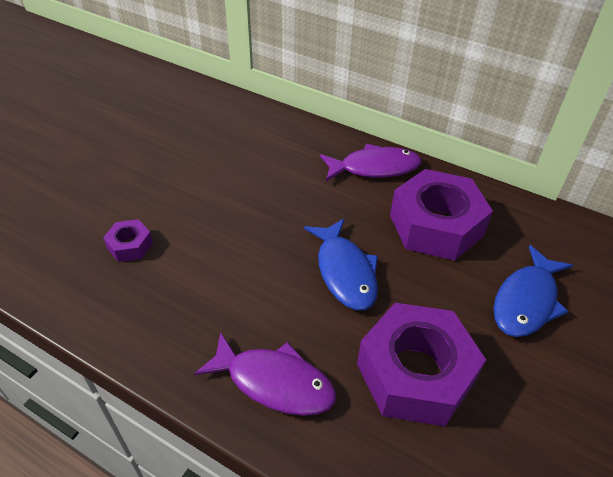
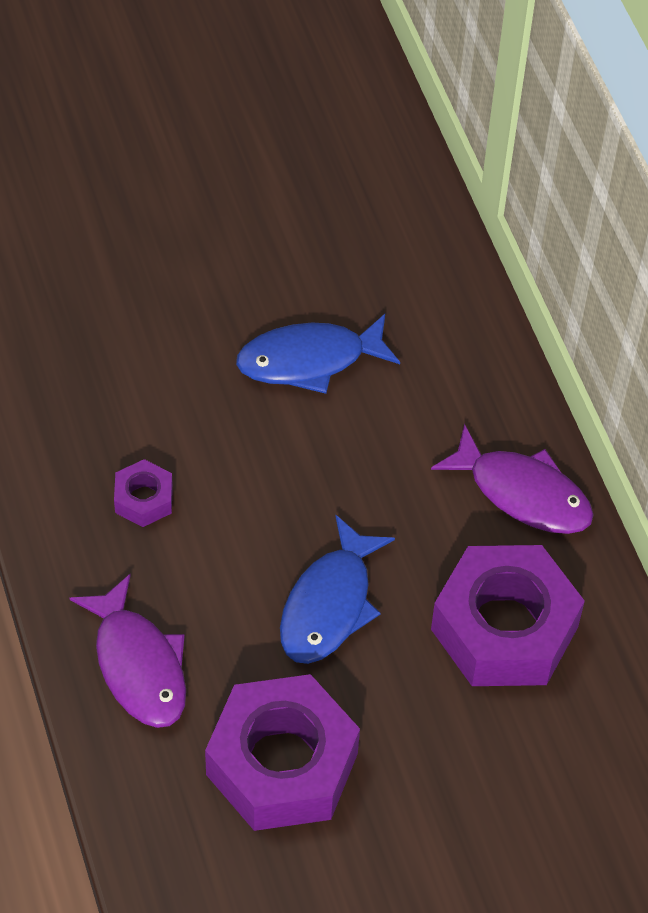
camera: 40 degrees right, 10 degrees up
(130, 245) = (129, 399): purple nut -> purple nut (144, 499)
(526, 301) = (494, 792): blue fish -> blue fish (309, 360)

